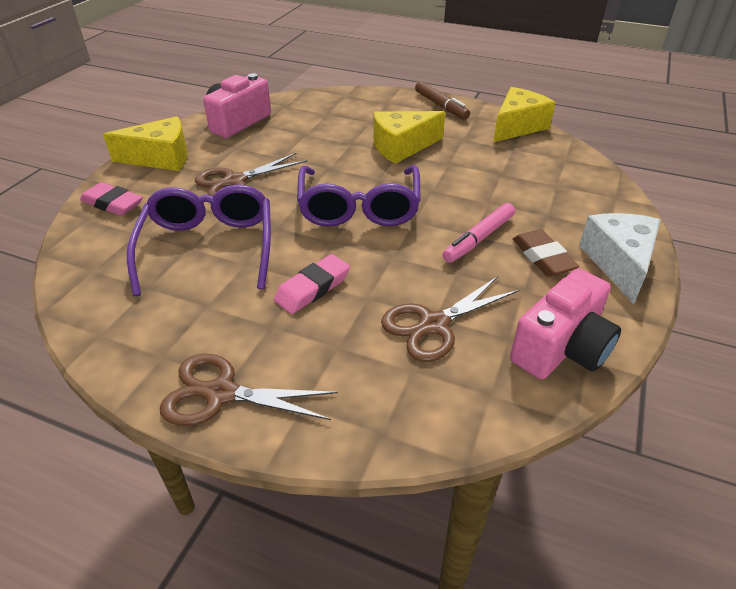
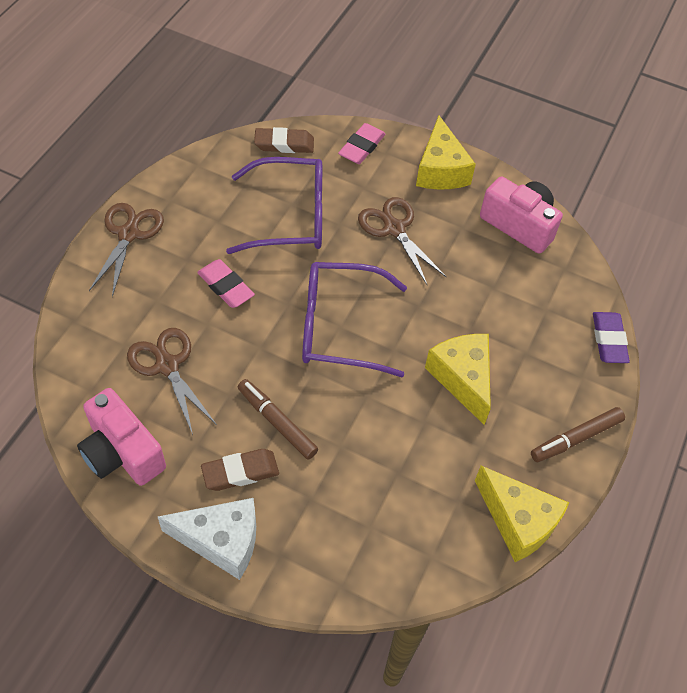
camera: 90 degrees right, 15 degrees up
(87, 259) = (284, 144): none -> brown eraser
(353, 92) = (608, 340): none -> purple eraser
(479, 239) = (277, 422): pink marker -> brown marker

